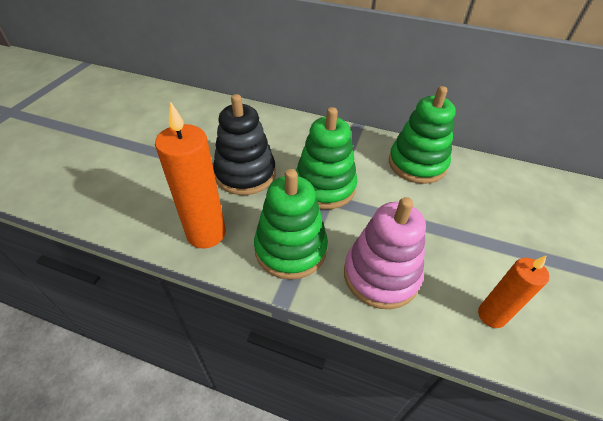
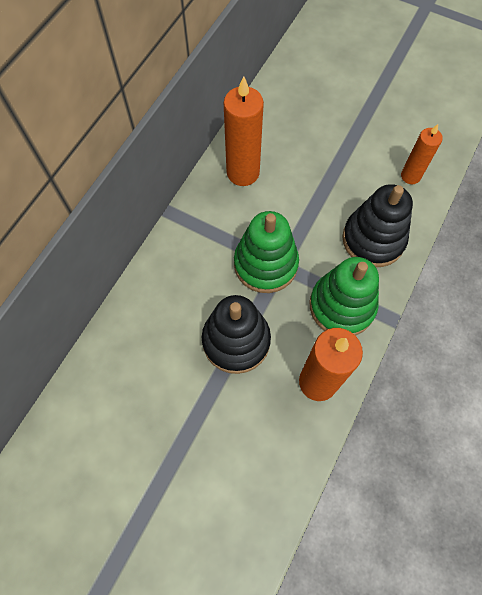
camera: 80 degrees left, 20 degrees up
(381, 275) = (373, 239): pink stacking toy -> black stacking toy
(417, 164) = (243, 172): green stacking toy -> orange candle

